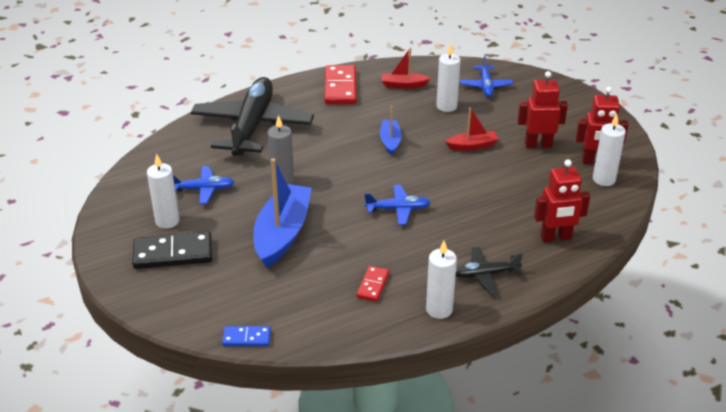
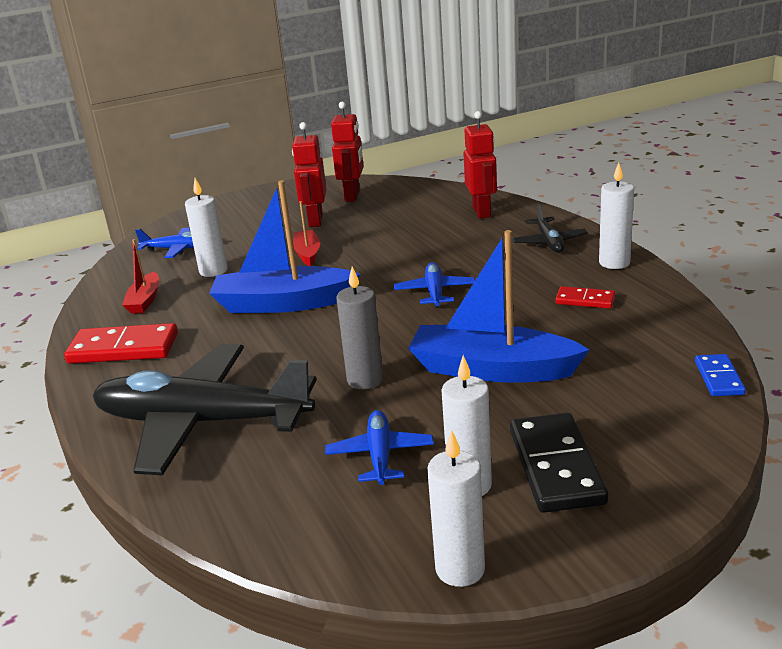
camera: 85 degrees left, 10 degrees down
(390, 141) = (283, 303): blue boat -> blue boat, size x1.95
(604, 179) = (384, 193): white candle -> white candle (460, 569)

